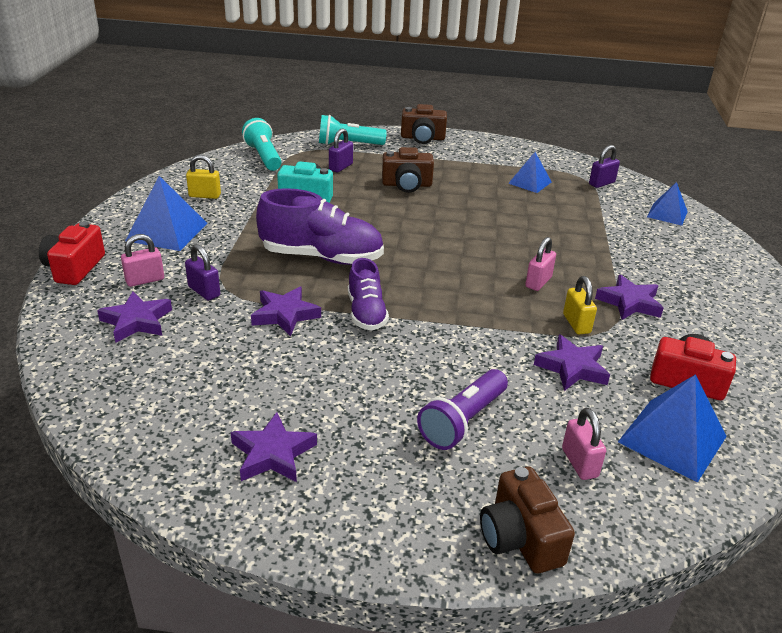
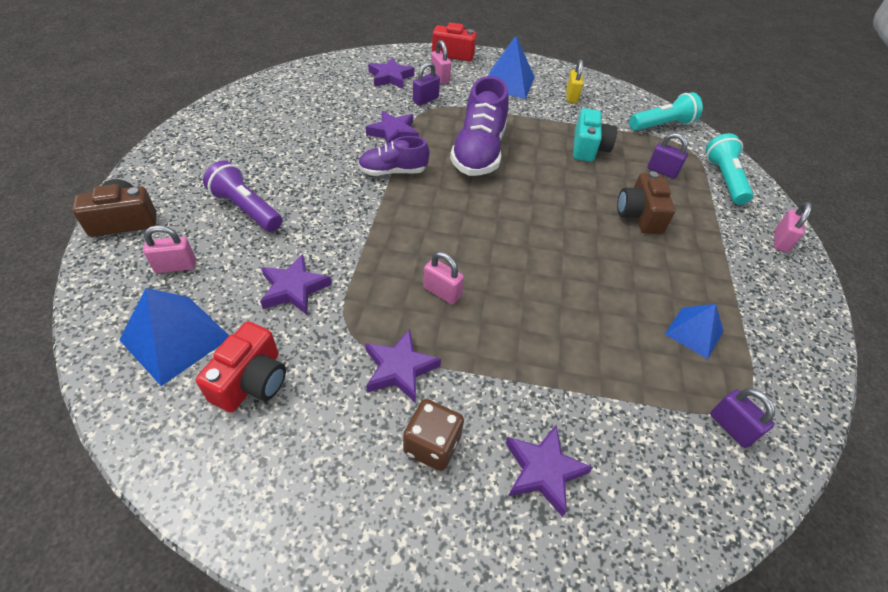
camera: 90 degrees right, 15 degrees up
(273, 453) = (246, 126): purple star -> purple star (543, 471)
(422, 138) = (780, 241): brown camera -> pink padlock
(576, 324) = (363, 308): yellow padlock -> none
(667, 214) = (651, 499): blue pyramid -> none
(684, 287) = (432, 445): none -> brown dice

